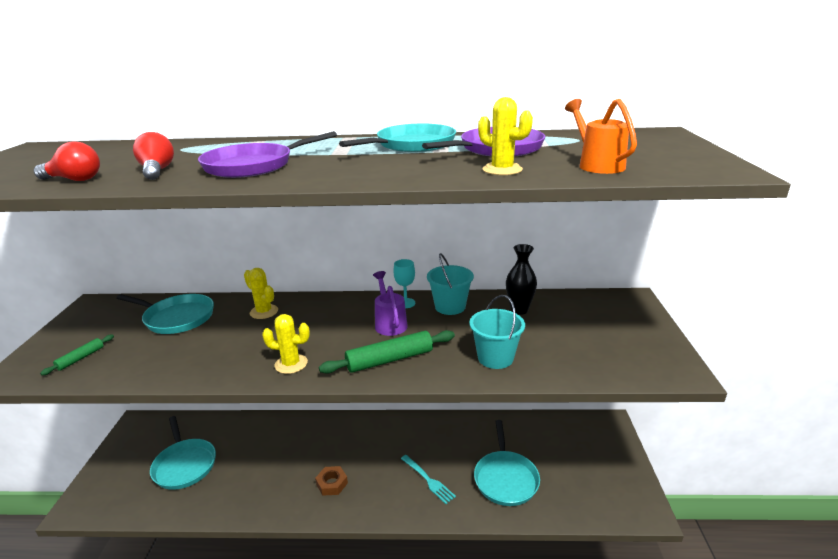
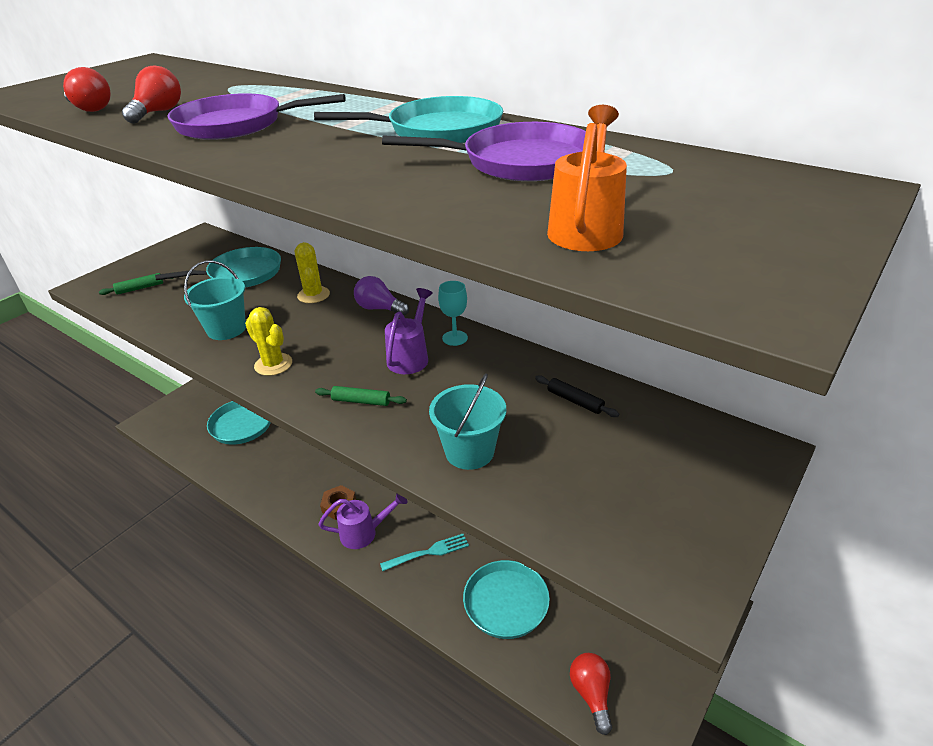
camera: 35 degrees right, 10 degrees up
(177, 318) = (241, 274): turquoise pan -> turquoise pan turned 75 degrees counterclockwise
(329, 304) = (379, 308): none -> purple light bulb
(369, 491) = (364, 533): none -> purple watering can
(390, 359) = (361, 401): green rolling pin -> green rolling pin, size x0.53
(428, 480) = (428, 553): turquoise fork -> turquoise fork turned 105 degrees counterclockwise
(450, 307) = (497, 362): turquoise bucket -> turquoise bucket (226, 329)
(502, 170) = (447, 200): yellow cactus -> none
(519, 310) = (575, 401): black vase -> black rolling pin
(598, 503) = (591, 694): none -> red light bulb

